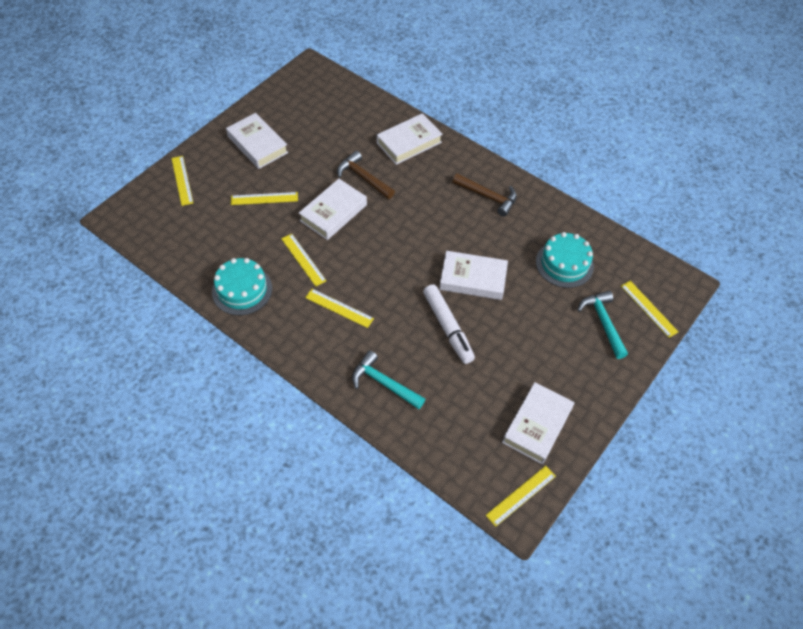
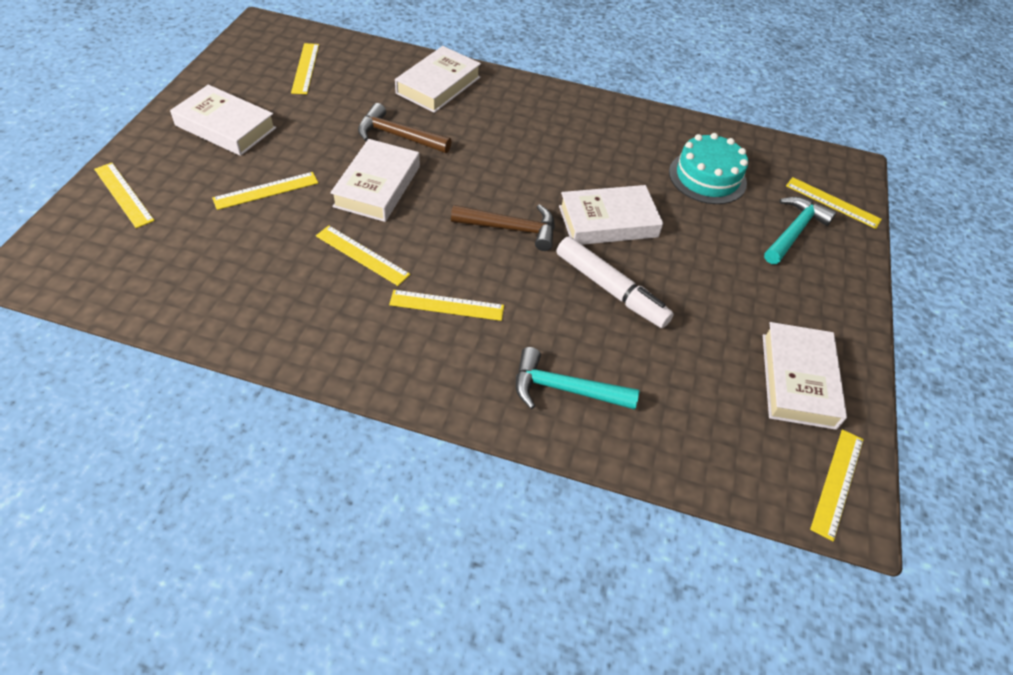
camera: 25 degrees left, 5 degrees down
(242, 290) = (285, 320): turquoise cake -> none
(325, 109) = (305, 68): none -> yellow ruler
(488, 197) = (571, 124): brown hammer -> brown hammer (510, 229)
(603, 323) = (794, 231): turquoise hammer -> turquoise hammer turned 75 degrees clockwise

